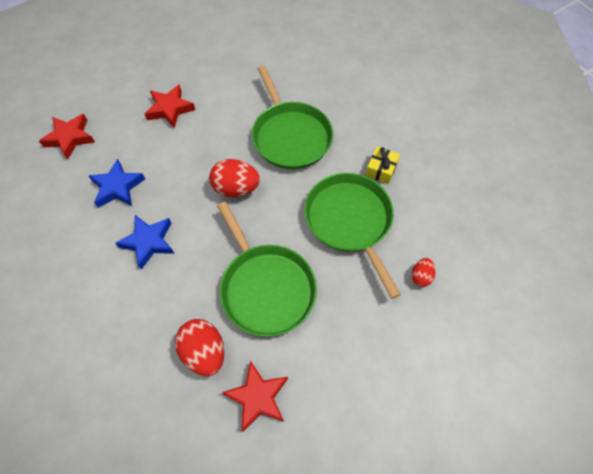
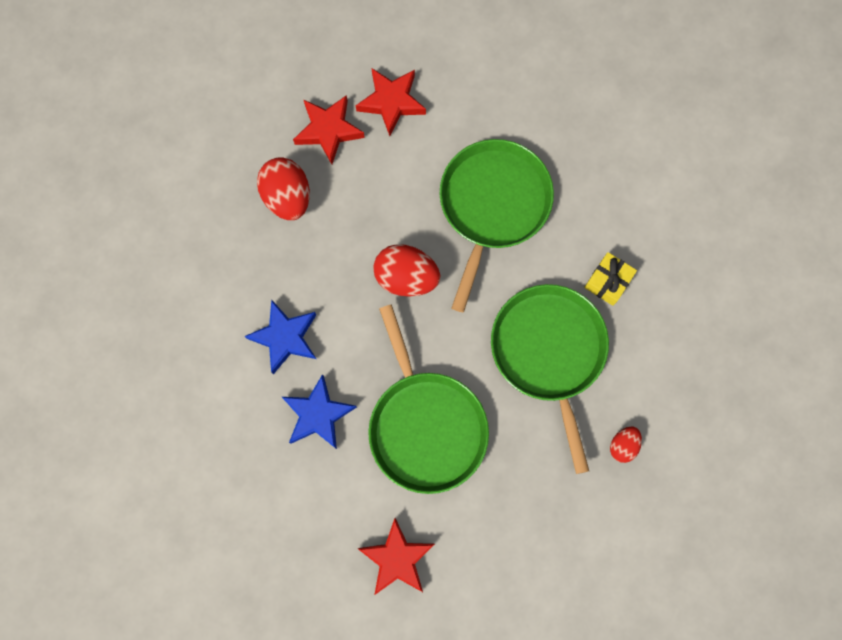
camera: 10 degrees right, 15 degrees up
(70, 138) = (187, 157): red star -> red star (391, 102)
(117, 187) = (249, 248): blue star -> blue star (318, 414)
(204, 352) = (341, 494): red egg -> red egg (287, 197)
(290, 136) = (492, 205): green pan -> green pan turned 150 degrees counterclockwise

